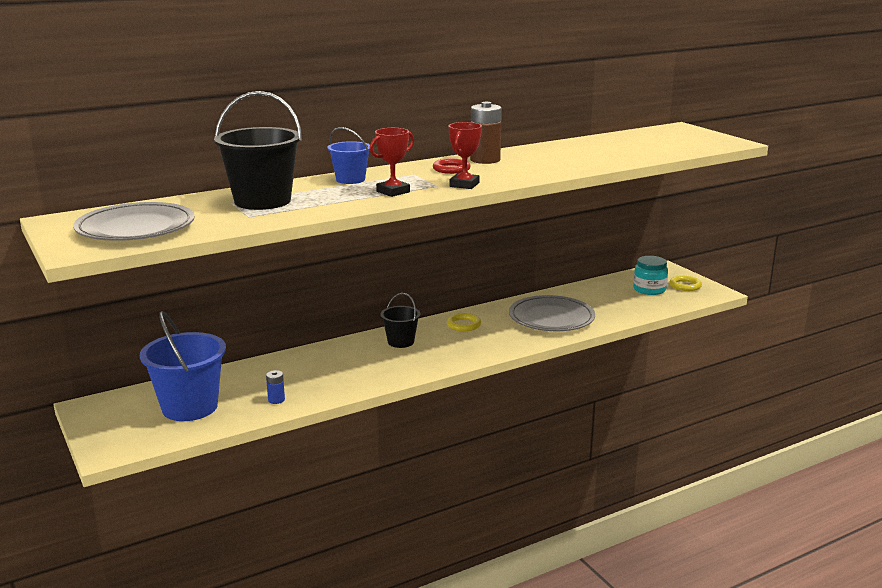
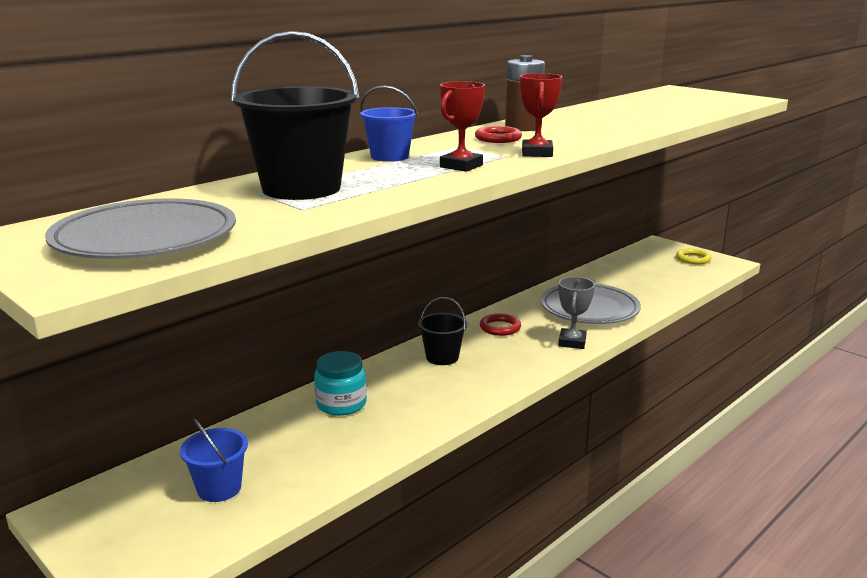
camera: 15 degrees left, 0 degrees up
(189, 407) = (219, 488): blue bucket -> blue bucket, size x0.56
(276, 400) = (334, 458): blue battery -> none
(463, 325) = (500, 328): yellow ring -> red ring
(514, 342) = (572, 342): none -> grey trophy
(649, 289) = (662, 266): turquoise jar -> turquoise jar (341, 404)

